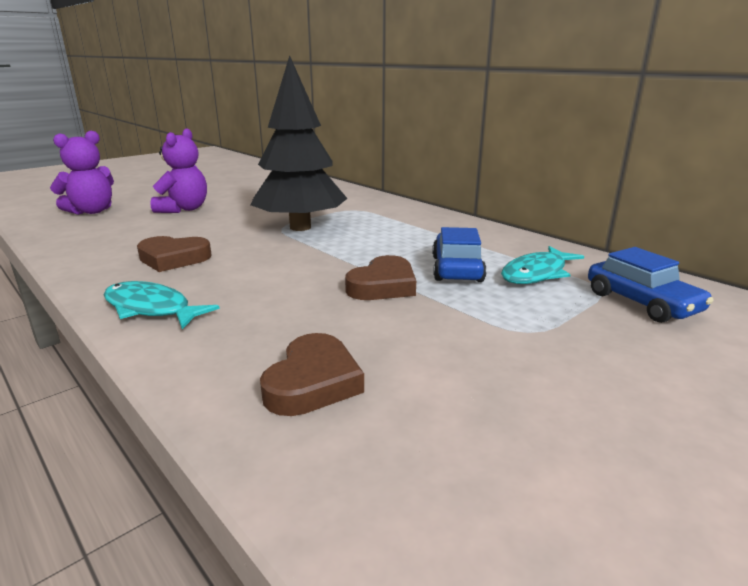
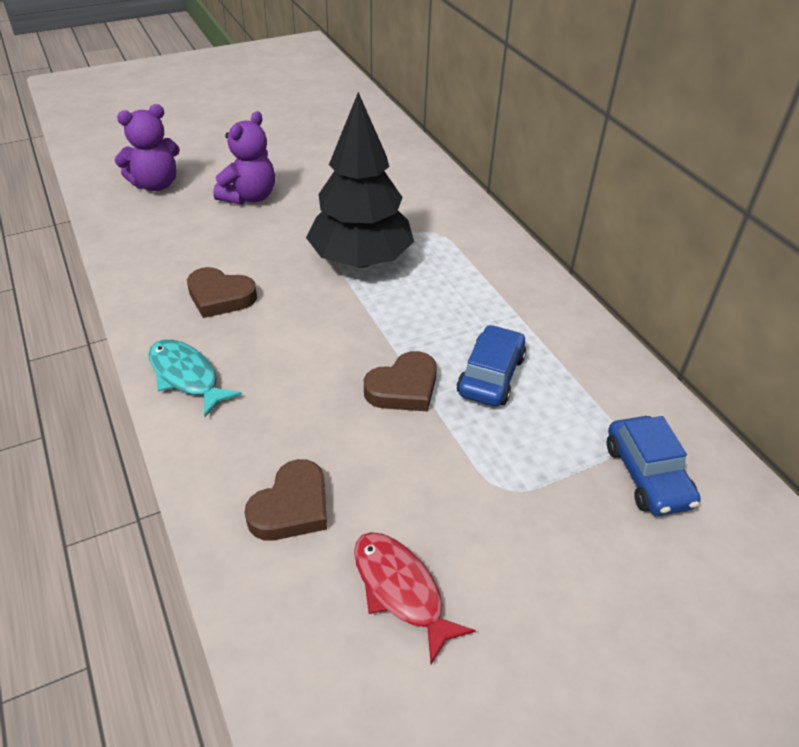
camera: 15 degrees right, 20 degrees up
(483, 426) = (401, 590): none -> red fish
(537, 273) = (570, 402): turquoise fish -> none

